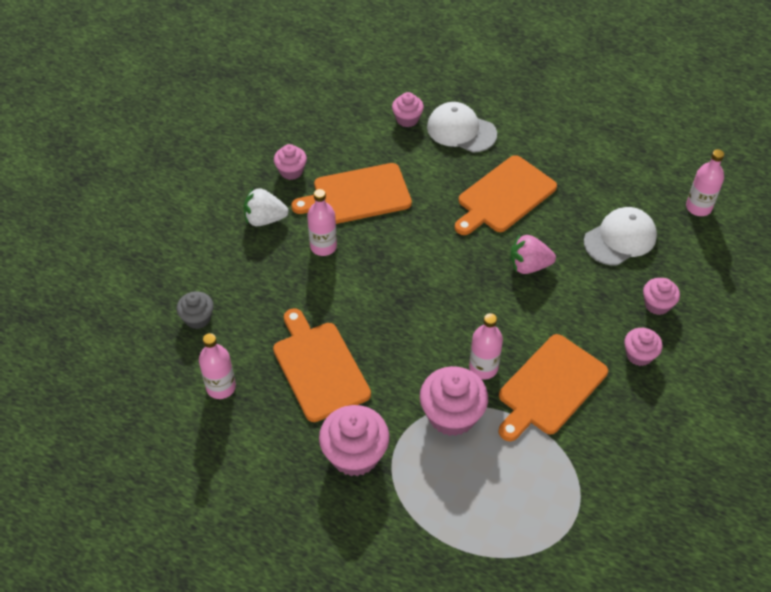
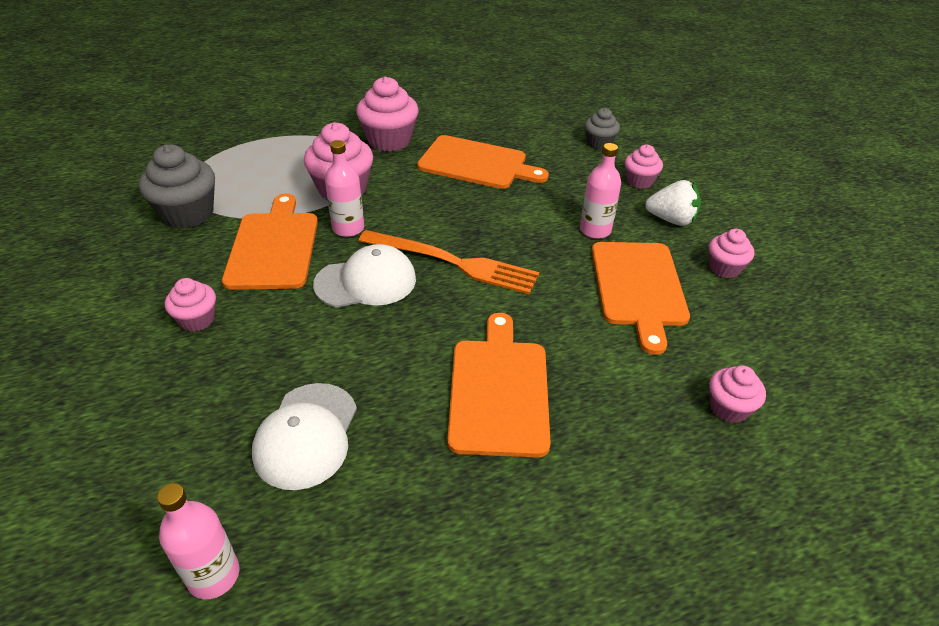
camera: 135 degrees right, 10 degrees down
(221, 387) = (523, 125): pink bottle -> none
(265, 219) = (671, 220): white strawberry -> white strawberry turned 60 degrees clockwise
(357, 195) = (638, 287): orange cutting board -> orange cutting board turned 150 degrees clockwise
(443, 287) = (453, 262): none -> orange fork
(461, 130) = (654, 443): white cap -> white cap (366, 282)
(528, 266) = (390, 332): pink strawberry -> none
(593, 476) = (188, 213): none -> grey cupcake
(657, 304) = (204, 383): pink cupcake -> pink cupcake (639, 181)

